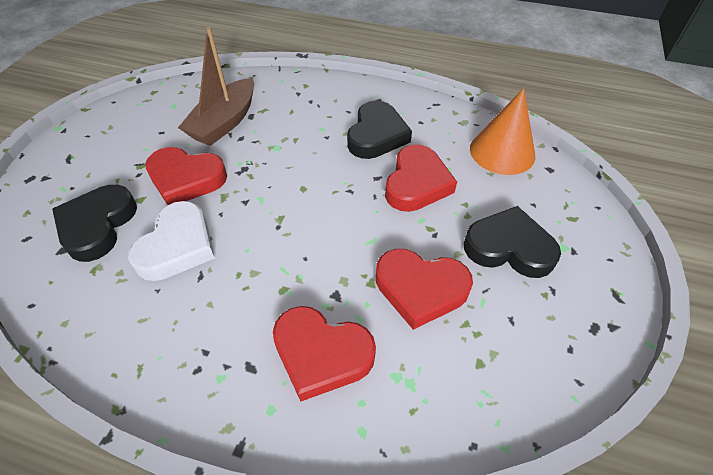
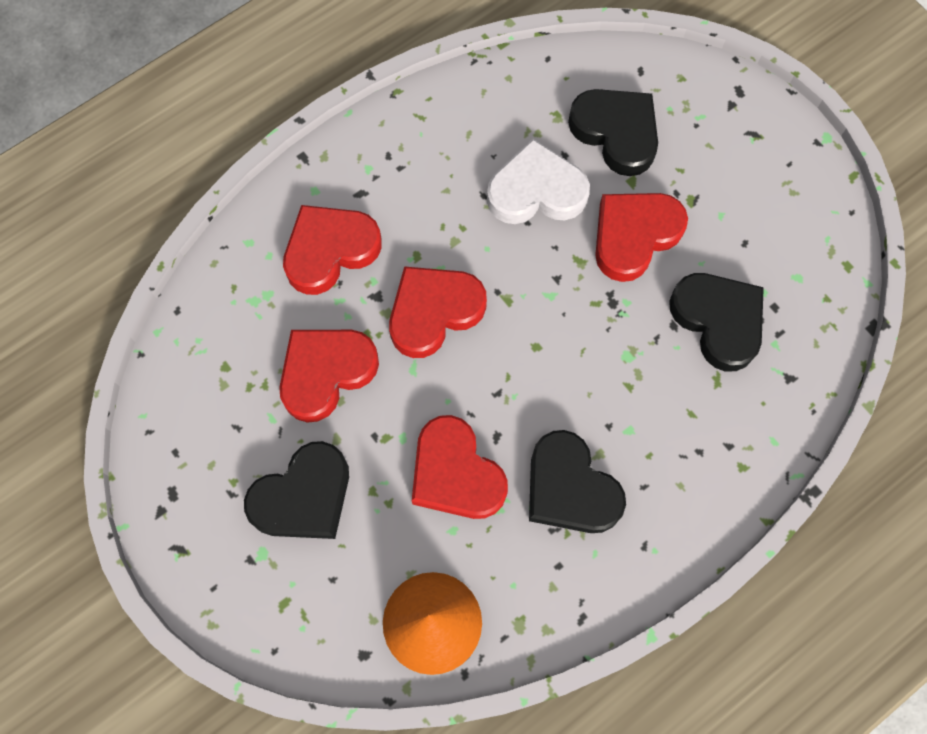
camera: 125 degrees right, 20 degrees up
(177, 246) = (536, 191): white heart -> white heart turned 120 degrees clockwise
(224, 122) = (718, 321): brown boat -> black heart
(321, 252) = (434, 312): none -> red heart

